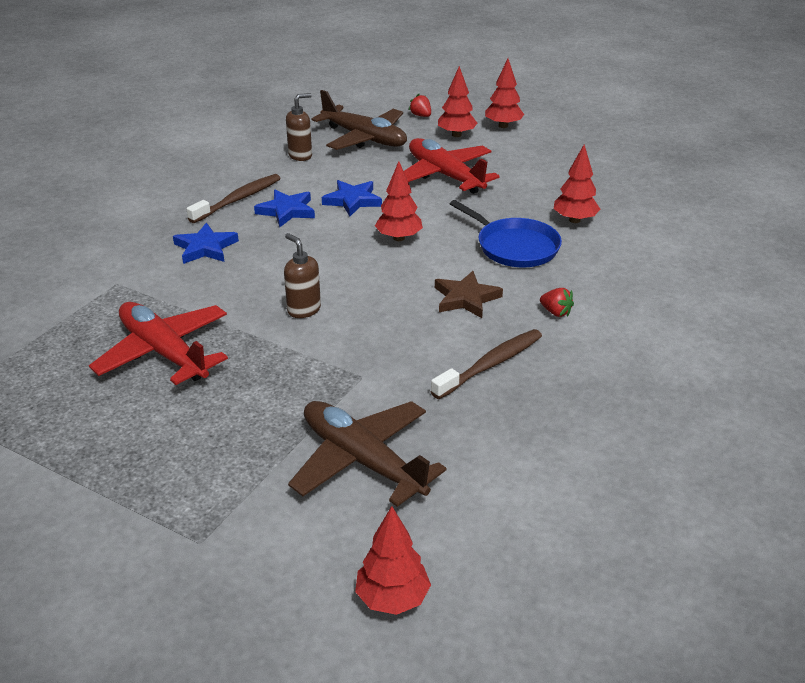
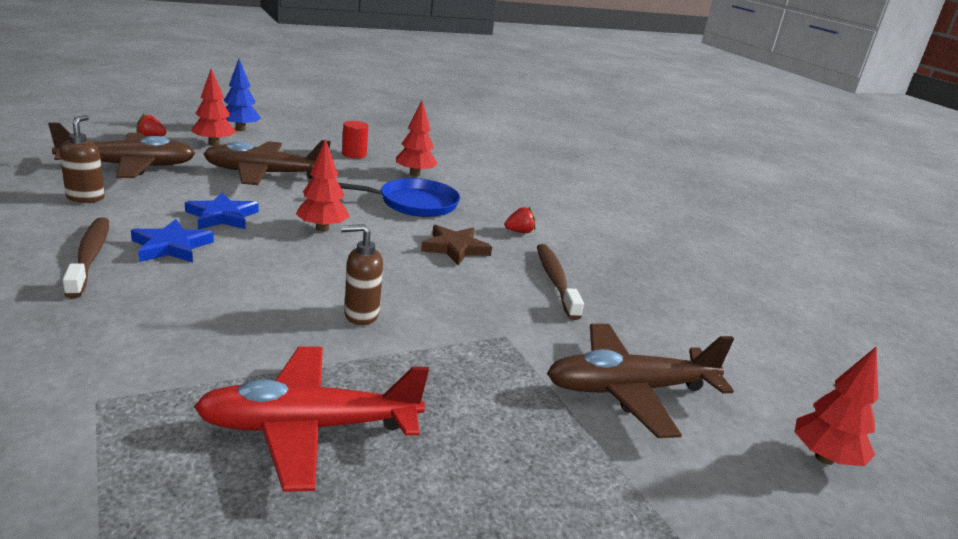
camera: 60 degrees left, 10 degrees down
(205, 248) = (144, 313): blue star -> none
(445, 176) = (265, 174): red plane -> brown plane
(503, 126) = (240, 129): red tree -> blue tree
(557, 181) = (354, 154): none -> red cylinder

